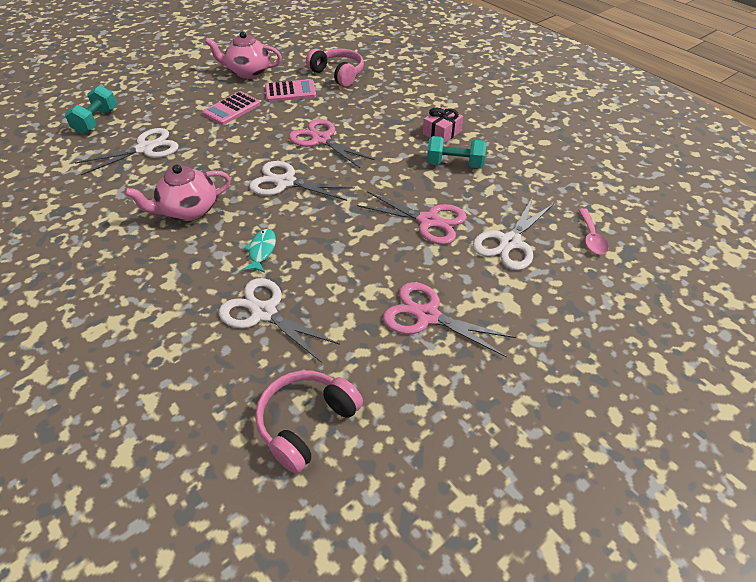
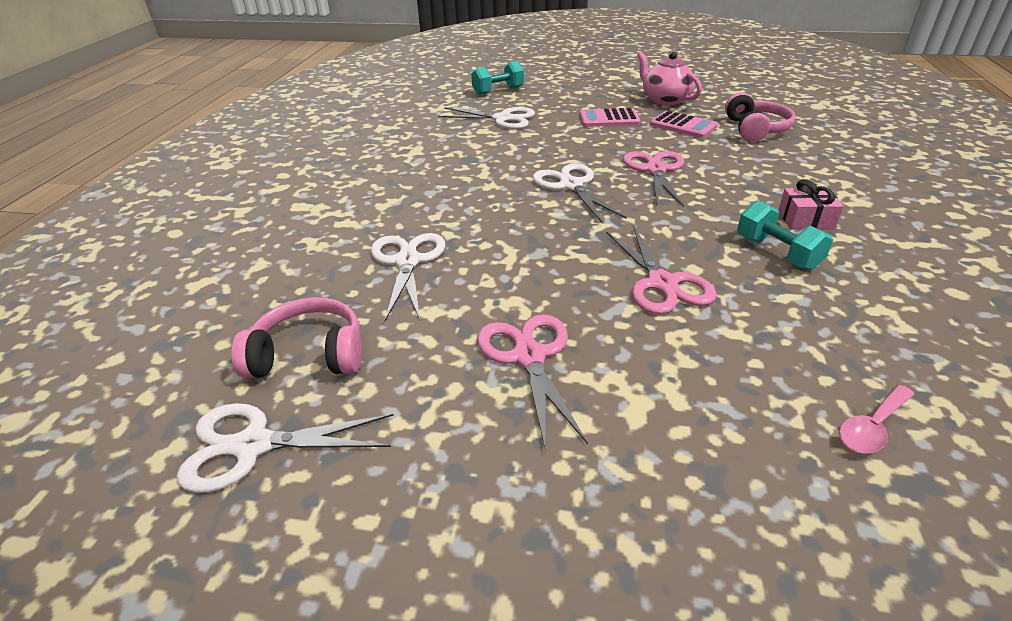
camera: 50 degrees right, 10 degrees down
(188, 210) = (468, 168): pink teapot -> none
(261, 251) = (474, 221): turquoise fish -> none
(509, 242) = (732, 358): white scissors -> white scissors (253, 445)

